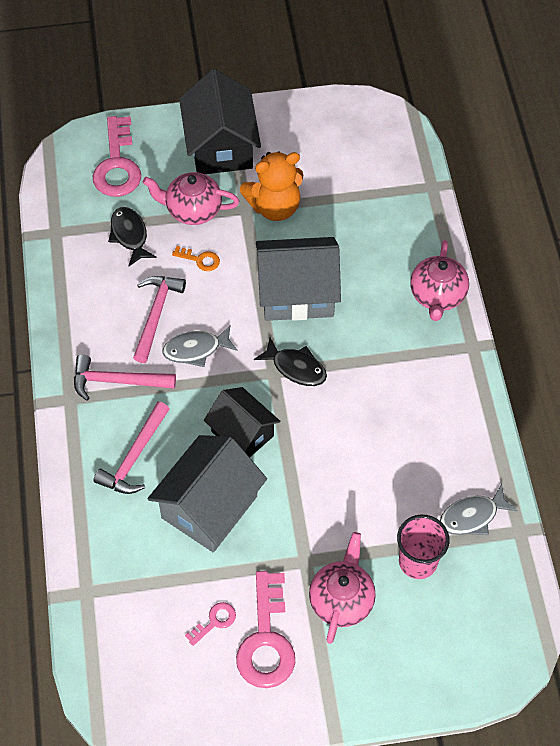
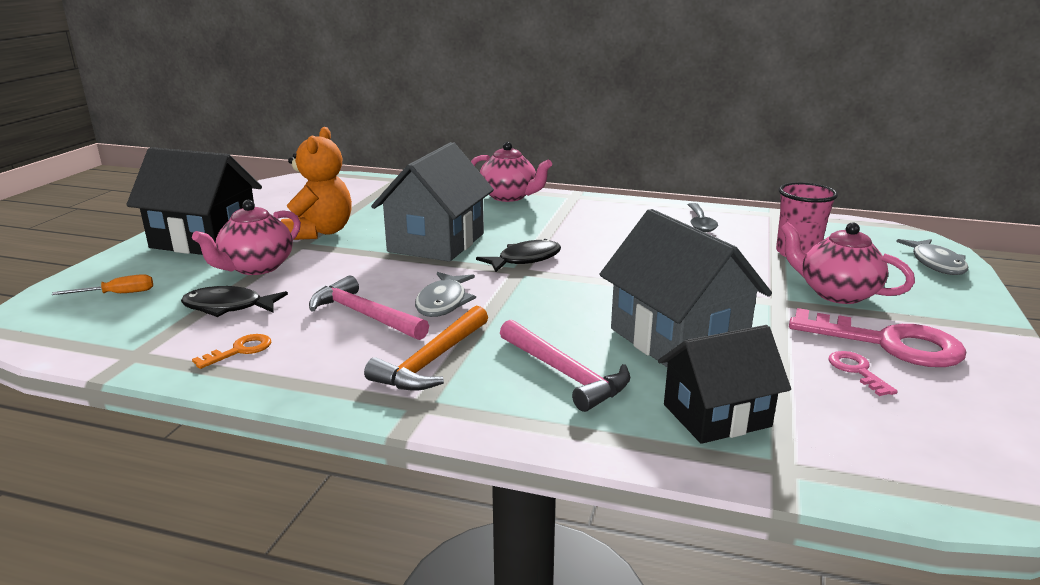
camera: 65 degrees left, 35 degrees down
(117, 165) = (118, 294): pink key -> orange screwdriver
(117, 381) = (432, 361): pink hammer -> orange hammer
(200, 260) = (326, 276): orange key -> orange key (240, 350)
(242, 434) = (585, 300): black house -> black house (716, 415)
(453, 471) = (700, 223): none -> grey spoon
(472, 516) = (753, 226): grey fish -> grey fish (936, 264)

